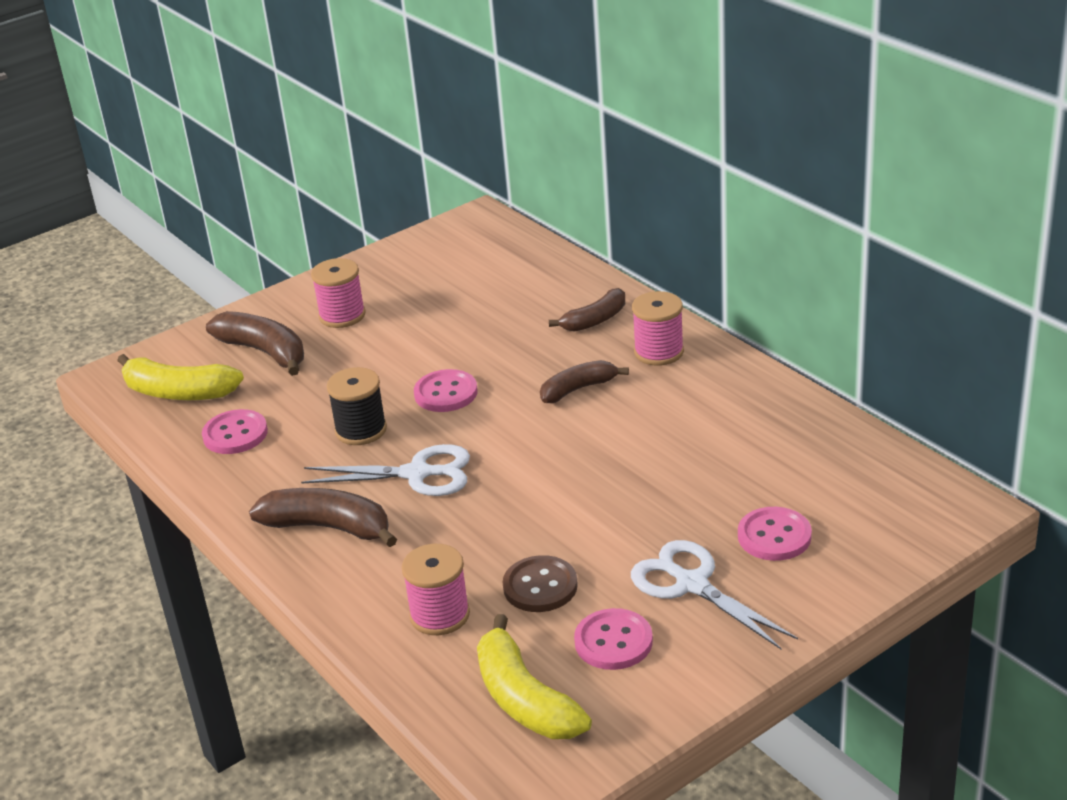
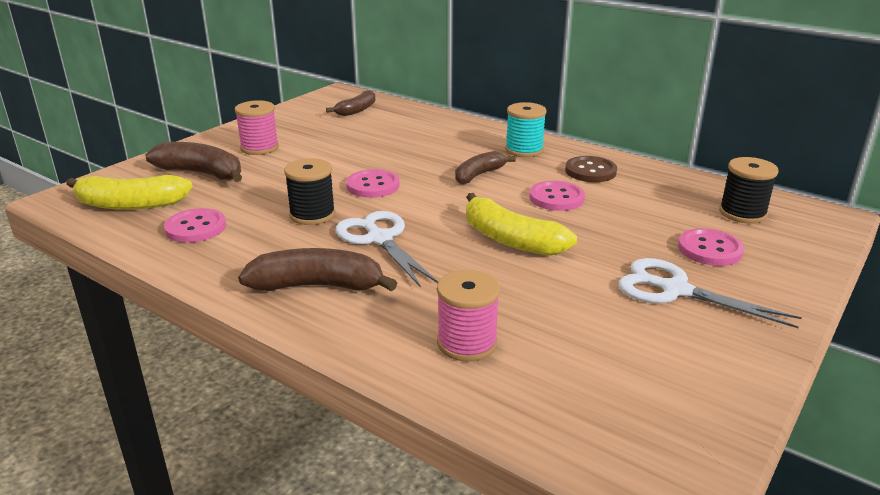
camera: 20 degrees left, 5 degrees down
(417, 474) = (379, 239): white scissors -> white scissors turned 105 degrees counterclockwise
(524, 699) = (601, 406): yellow banana -> yellow banana (510, 239)
(540, 586) = (545, 308): brown button -> brown button (590, 171)
(595, 320) = (463, 137): brown banana -> brown banana (356, 110)
(613, 642) = (645, 343): pink button -> pink button (556, 198)
(659, 352) = (524, 150): pink spool -> turquoise spool
(858, 488) = (742, 213): none -> black spool

